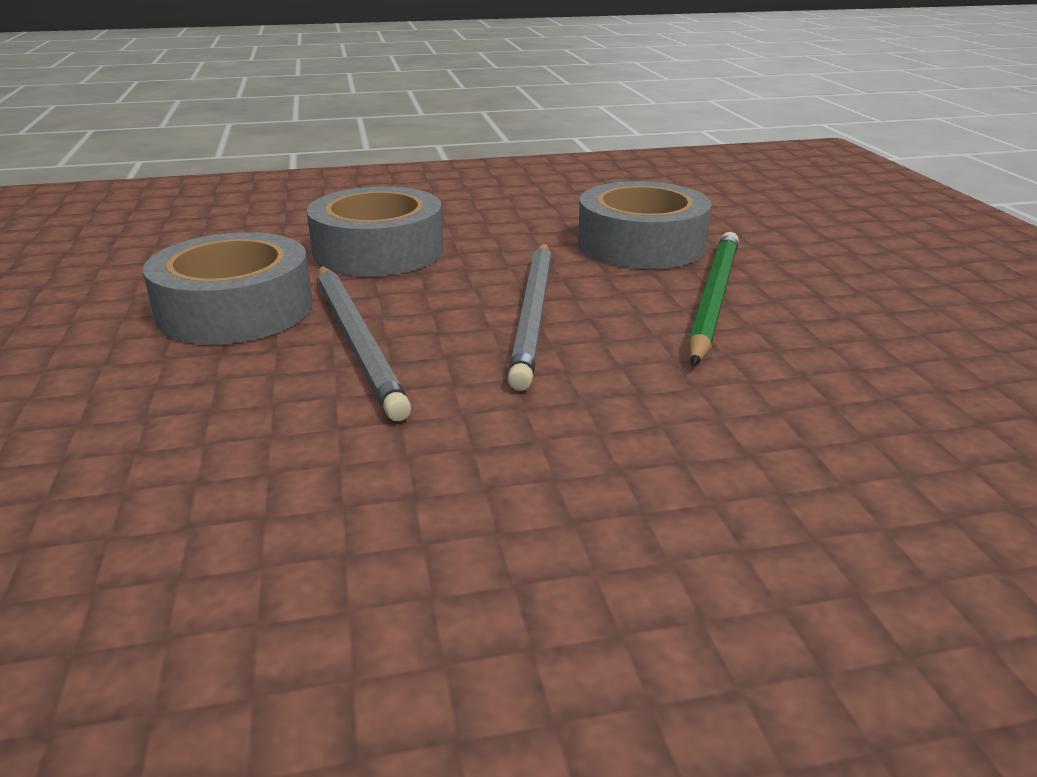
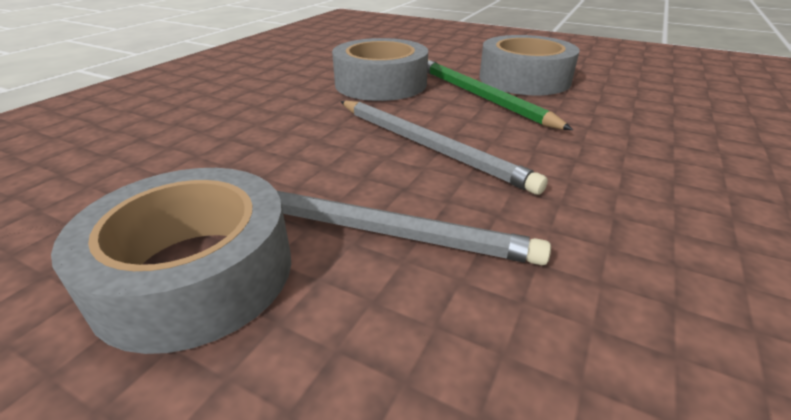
camera: 50 degrees left, 5 degrees up
(378, 251) = (219, 156): grey tape -> grey tape (524, 79)

